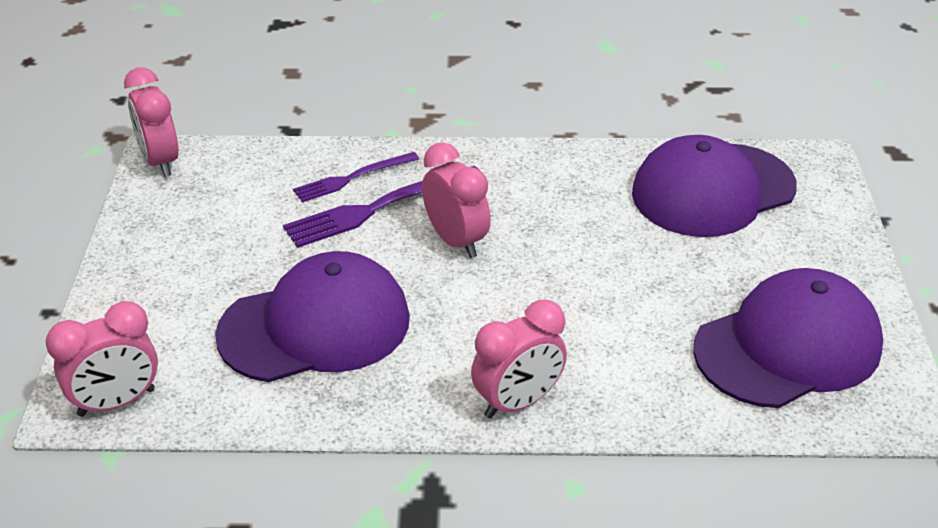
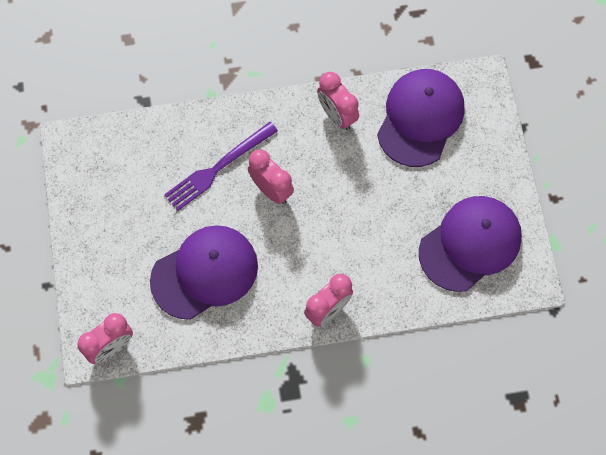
camera: 10 degrees left, 30 degrees up
(160, 162) = (69, 147): pink clock -> pink clock (337, 115)
(352, 178) = (196, 143): purple fork -> none
(713, 190) = (420, 118): purple cap -> purple cap turned 150 degrees clockwise

